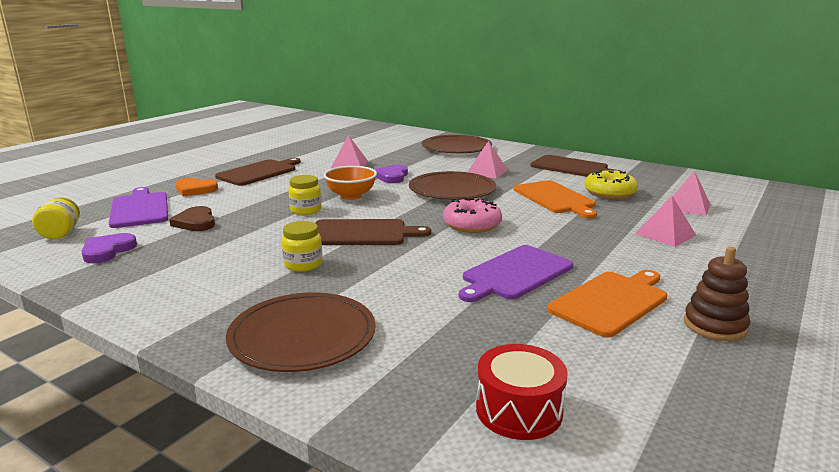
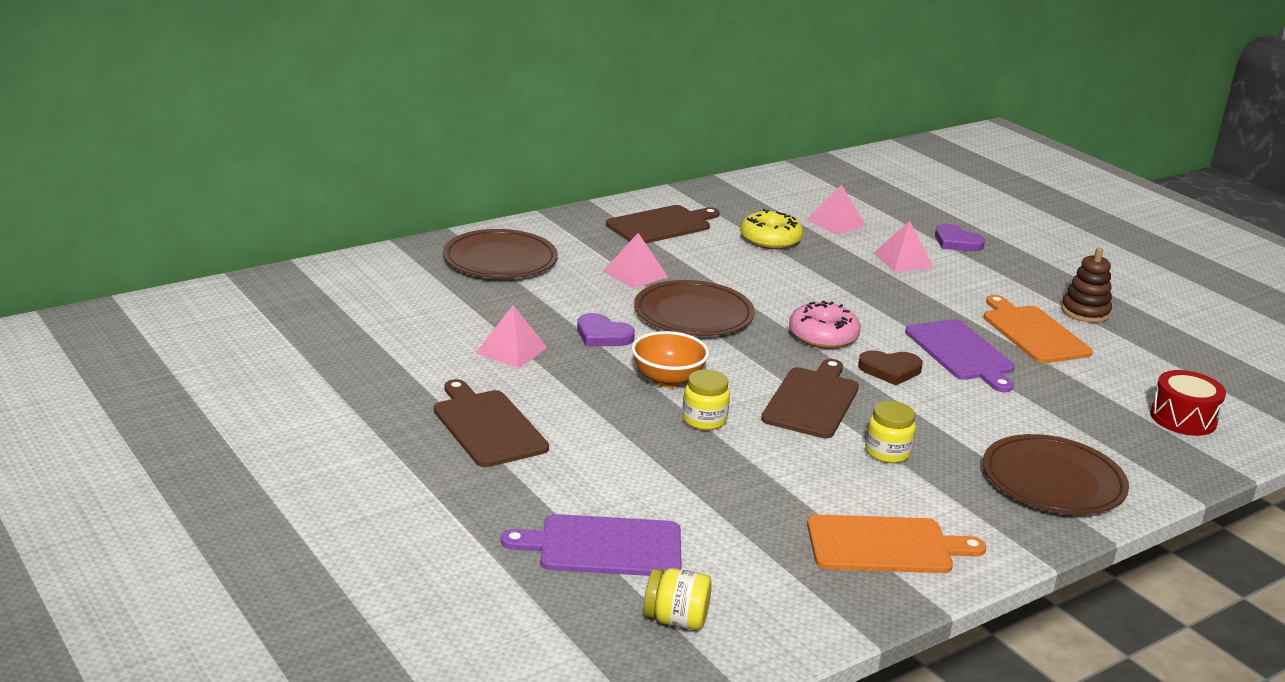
camera: 70 degrees left, 5 degrees up
(107, 251) = (773, 580): purple heart -> purple heart (956, 242)
(195, 189) = (538, 491): orange heart -> none
(195, 222) = (700, 505): brown heart -> brown heart (890, 370)
(555, 198) = (768, 270): orange cutting board -> orange cutting board (885, 545)

